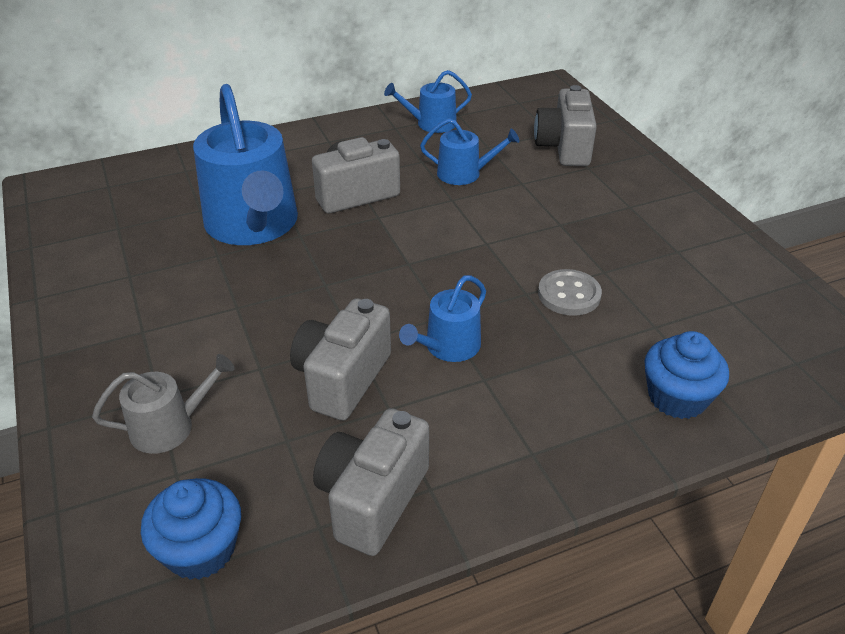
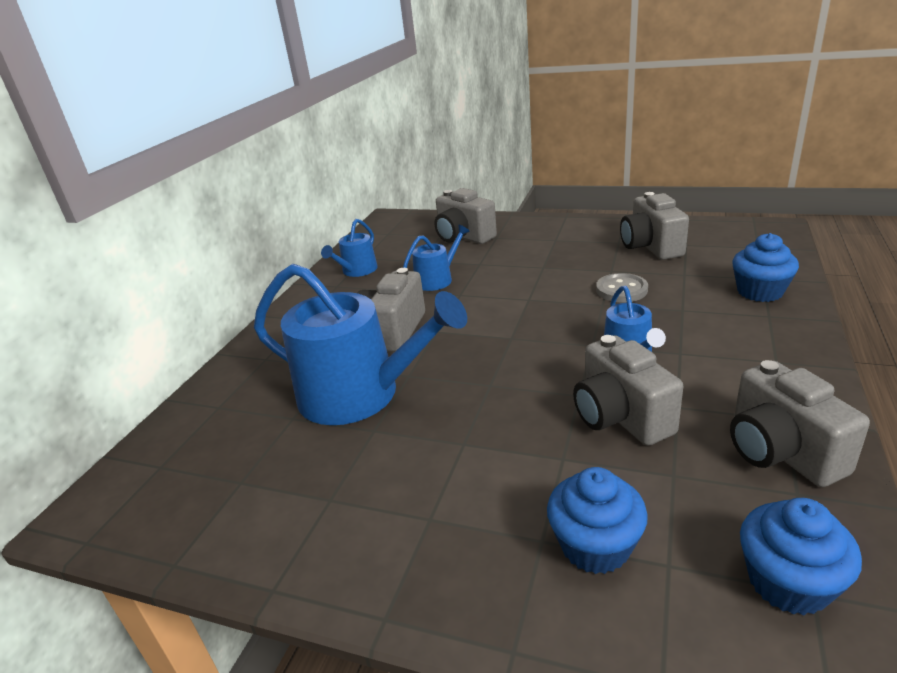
camera: 45 degrees left, 10 degrees down
(170, 426) = (595, 546): grey watering can -> blue cupcake
(693, 278) = (651, 247): none -> grey camera

